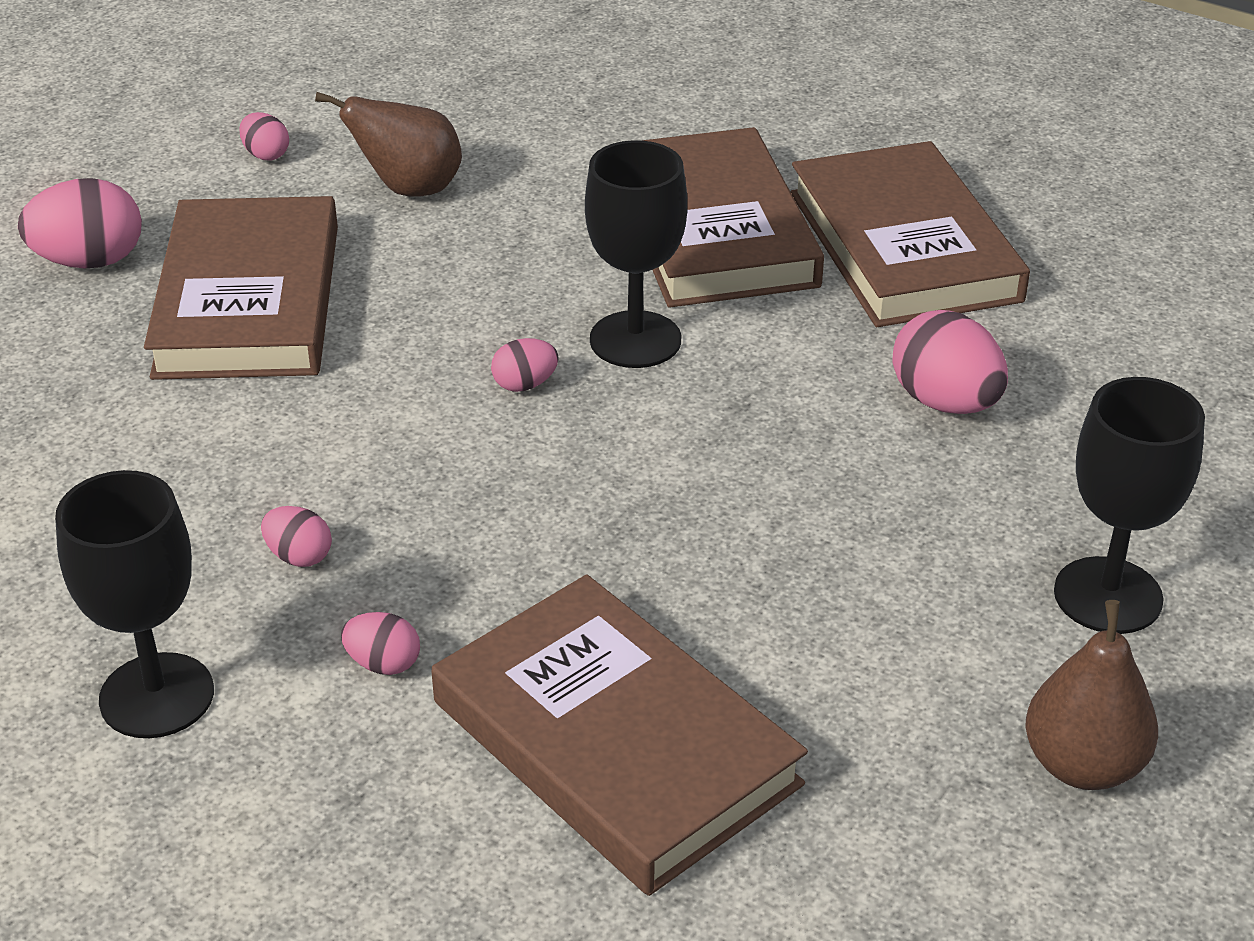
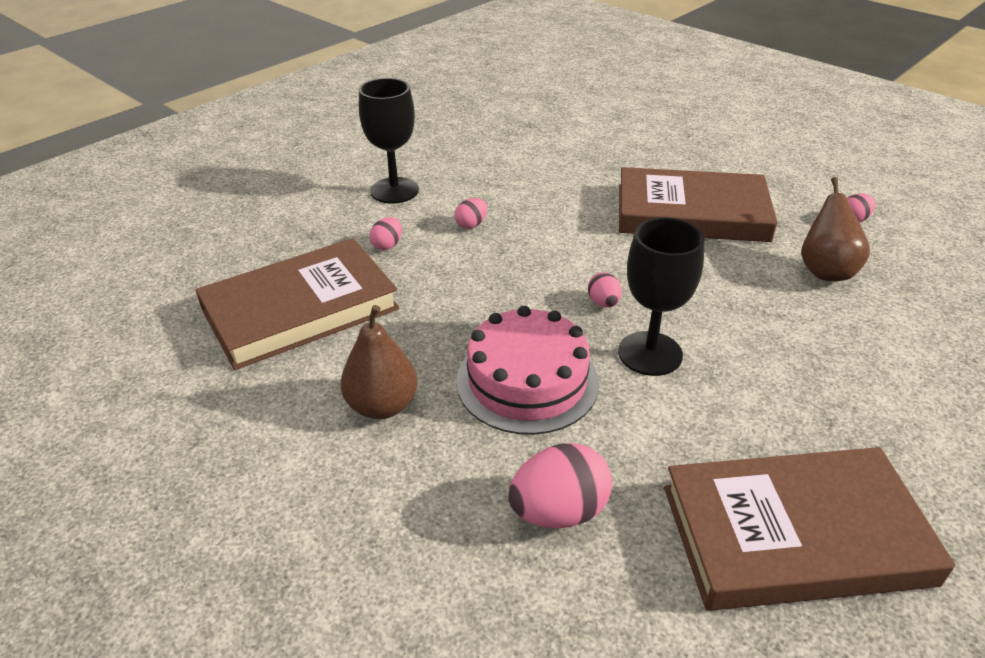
camera: 100 degrees right, 0 degrees up
(89, 261) = (726, 168): pink egg -> none
(713, 229) = (801, 412): brown book -> none
(727, 446) = (527, 381): none -> pink cake
(1083, 765) = (174, 496): brown pear -> brown pear (382, 406)
(1108, 596) = (311, 557): black goblet -> none

